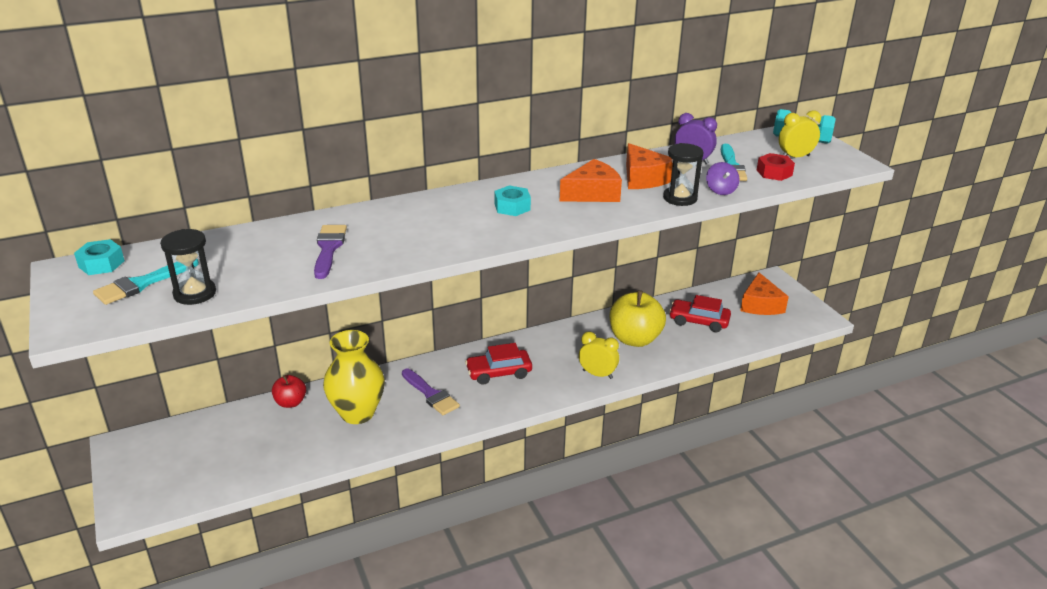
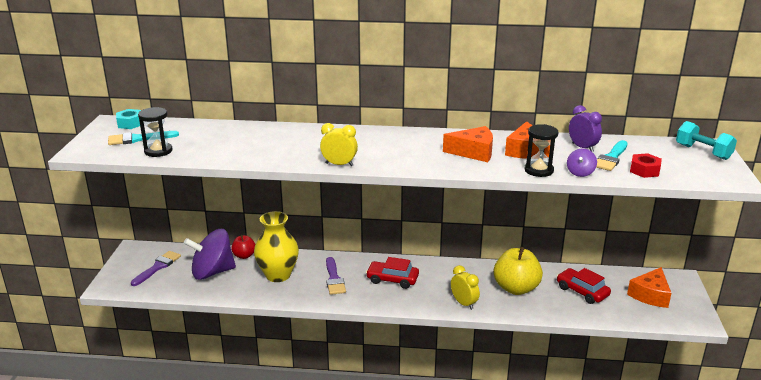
camera: 30 degrees right, 5 degrees down
(266, 438) = (212, 272): none -> purple spinning top
(328, 249) = (258, 145): purple brush -> purple brush (158, 267)
(512, 207) = (404, 148): turquoise nut -> none
(795, 157) = (679, 163): yellow clock -> yellow clock (339, 164)

